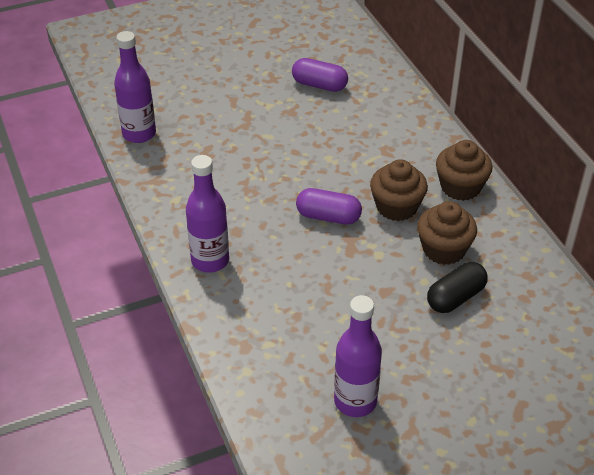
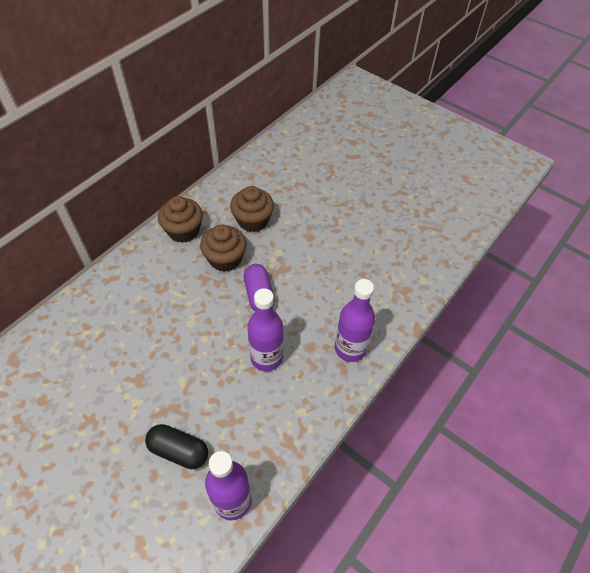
camera: 120 degrees left, 10 degrees up
(319, 85) = (86, 373): purple capsule -> none
(355, 401) = (401, 221): purple bottle -> purple bottle (266, 357)
(455, 297) = (291, 203): black capsule -> black capsule (179, 451)

